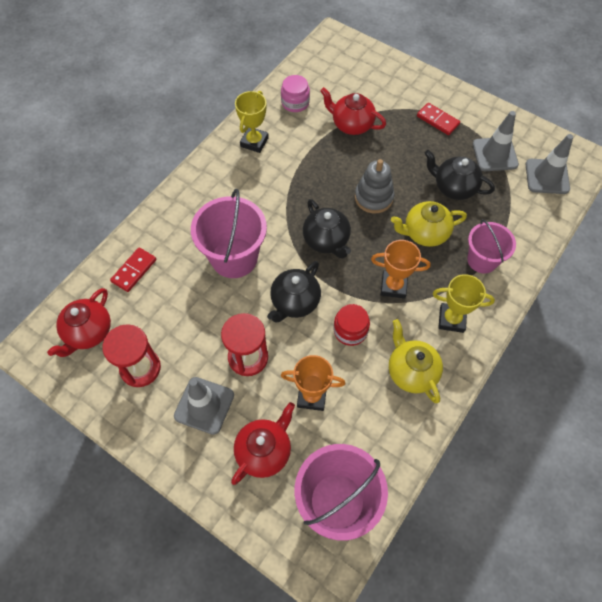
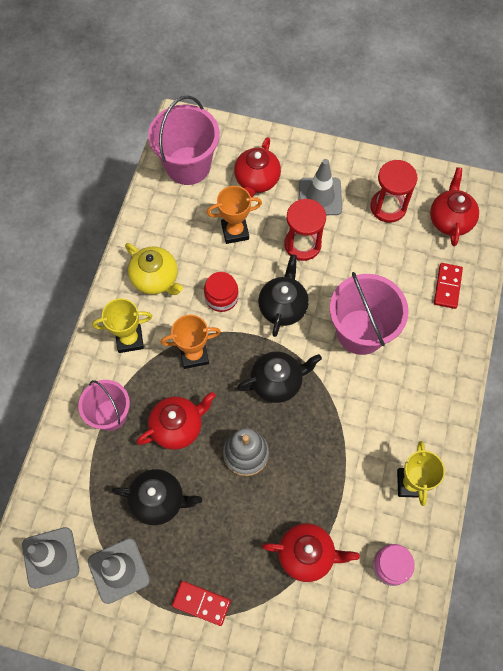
camera: 160 degrees right, 5 degrees up
(326, 241) = (277, 382): black teapot -> black teapot turned 120 degrees clockwise
(424, 233) = (178, 426): yellow teapot -> red teapot

